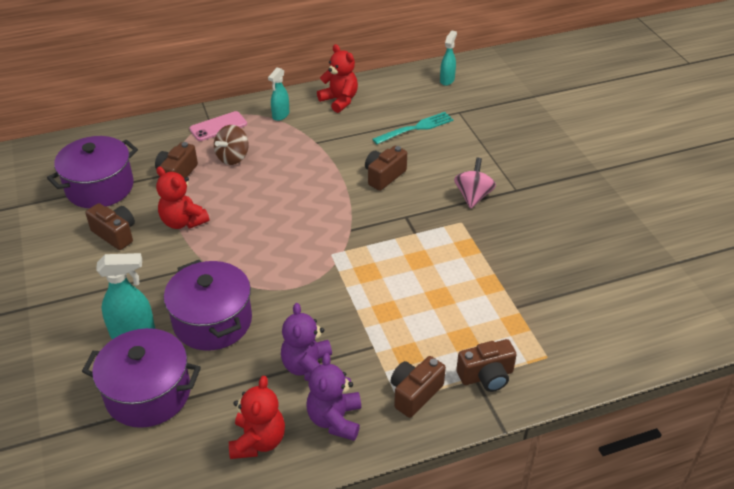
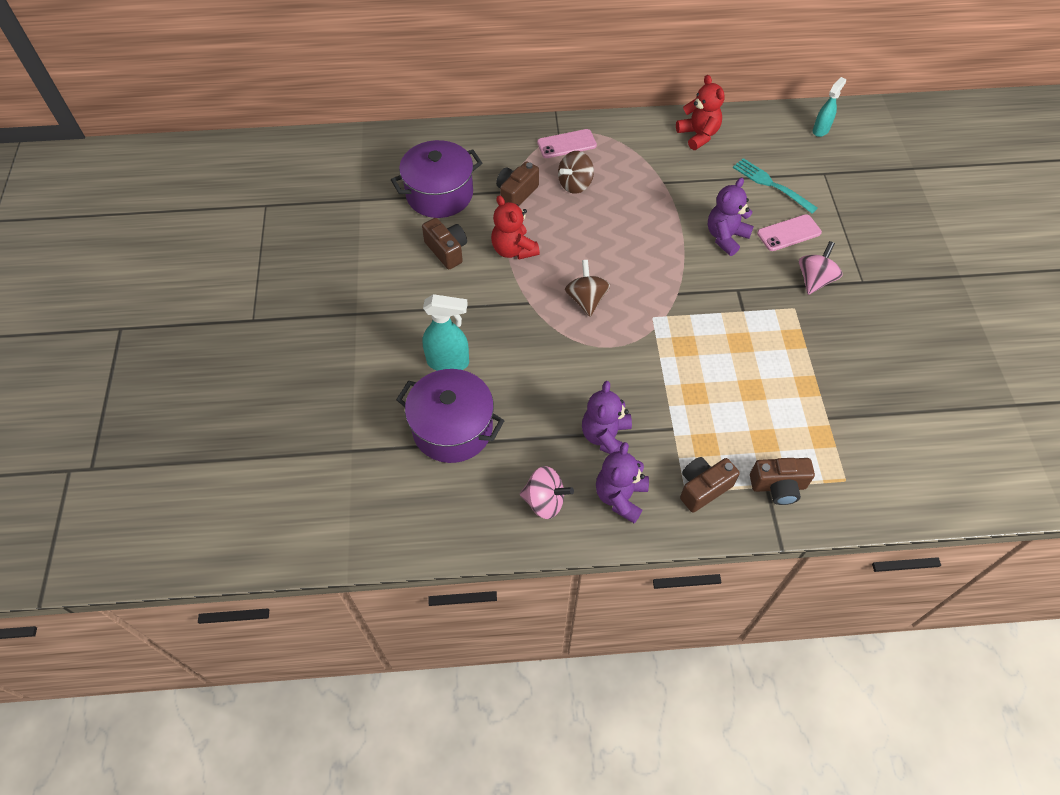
camera: 15 degrees right, 15 degrees up
(212, 321) = (524, 366): purple pot -> none
(258, 441) = (545, 501): red teddy bear -> pink spinning top
(263, 251) = (586, 299): none -> brown spinning top
(280, 115) = (633, 142): turquoise spray bottle -> none
(384, 176) = (725, 237): brown camera -> purple teddy bear
(415, 128) = (772, 185): turquoise fork -> turquoise fork turned 120 degrees counterclockwise
(440, 163) = (789, 233): none -> pink phone

